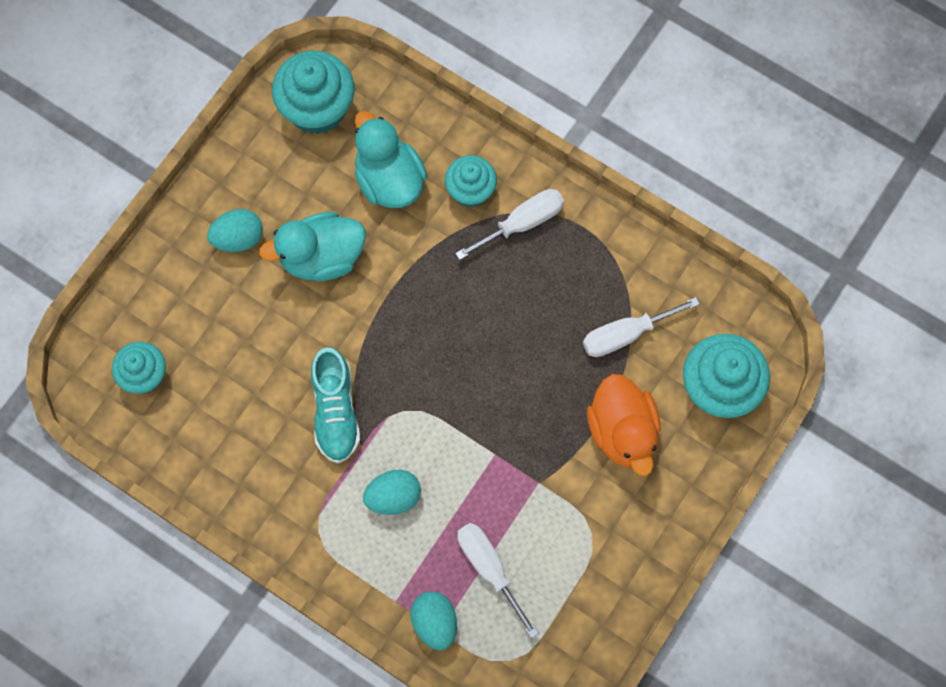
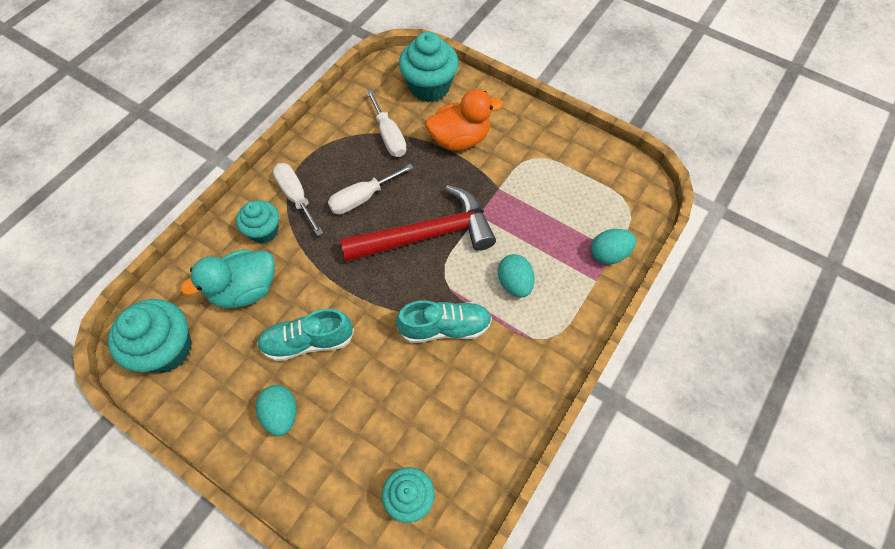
camera: 90 degrees left, 10 degrees down
(321, 257) = (308, 342): turquoise duck -> turquoise shoe
(464, 388) = (426, 235): none -> red hammer
(489, 568) = (564, 219): white screwdriver -> white screwdriver (362, 198)

